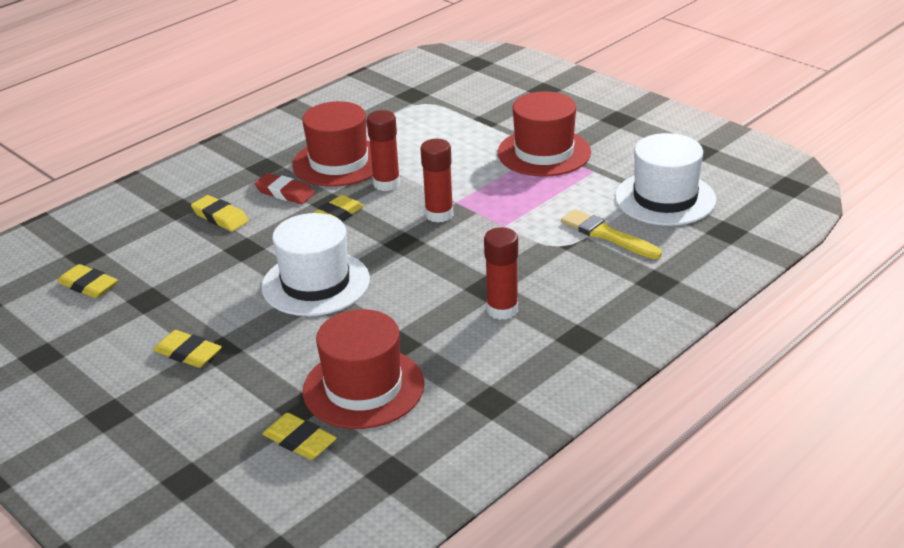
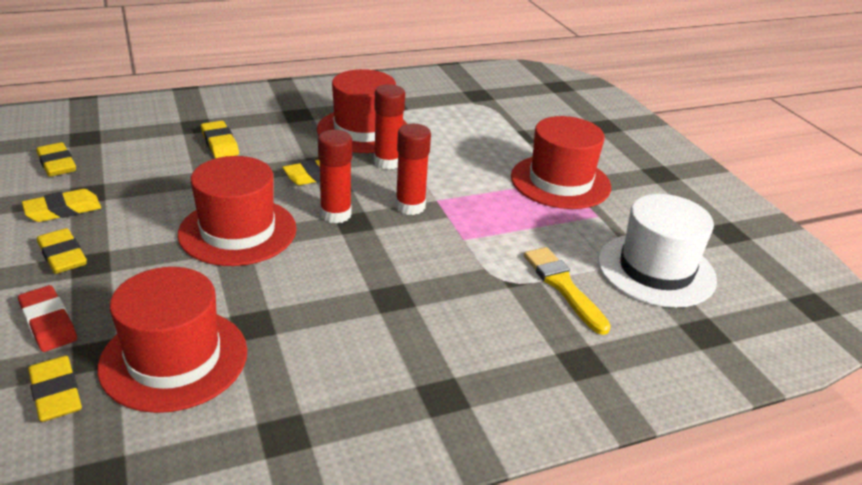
camera: 20 degrees right, 0 degrees up
(143, 320) = (63, 210): none -> yellow eraser
(285, 192) = (293, 141): red eraser -> red eraser (48, 323)
(316, 283) = (238, 231): white hat -> red hat
(502, 310) = (387, 328): red glue stick -> red glue stick (335, 214)

